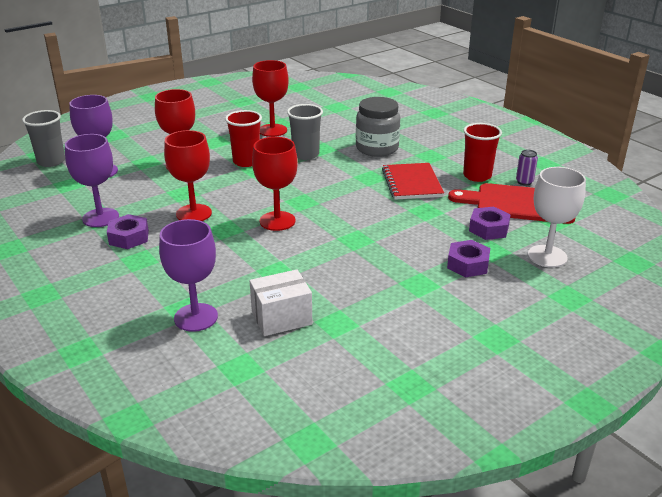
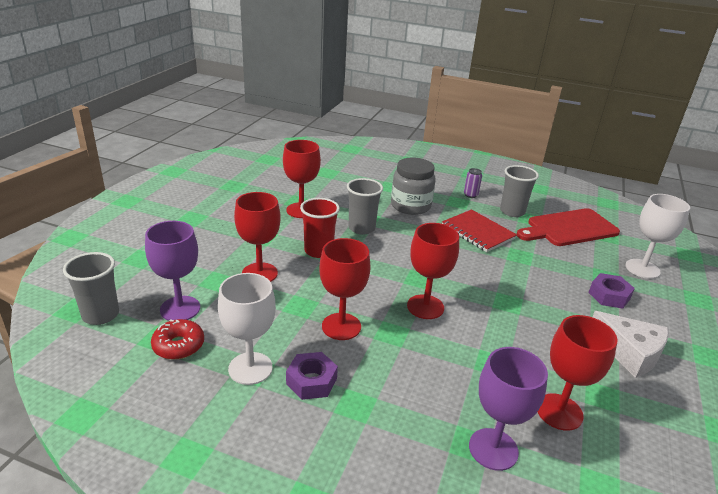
camera: 35 degrees left, 0 degrees up
(74, 192) = (178, 345): none -> red donut
(100, 218) = (250, 368): purple goblet -> white goblet
(281, 318) = (559, 412): white box -> red goblet
(414, 307) = (629, 352): none -> white cheese
(477, 176) = (512, 212): red cup -> grey cup
(488, 229) = (579, 257): purple nut -> none
(524, 182) = (547, 208): purple can -> purple can (470, 195)

